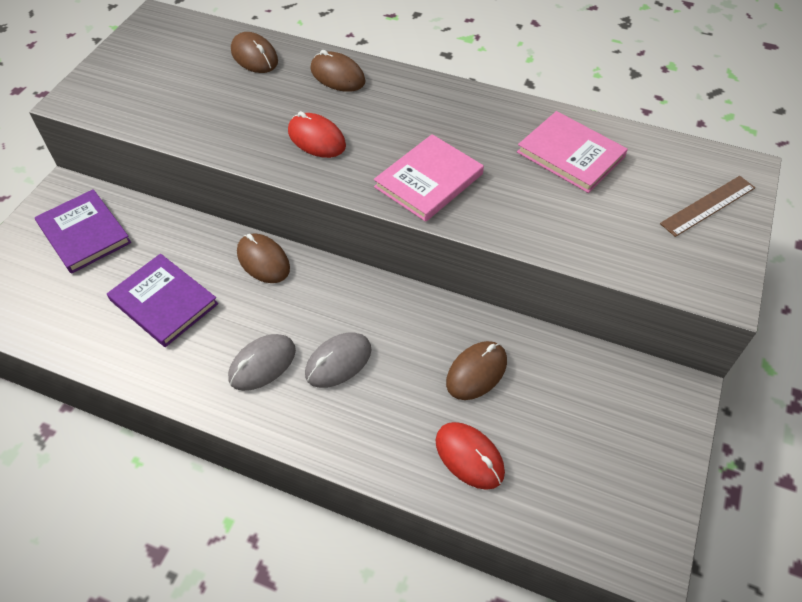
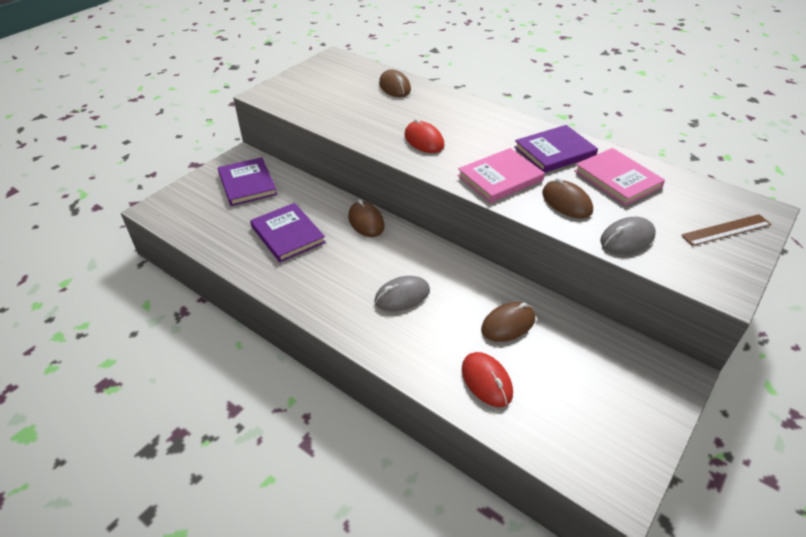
camera: 15 degrees right, 10 degrees down
(262, 364) = (345, 286): grey mouse -> grey mouse (627, 238)
(337, 75) = (451, 105): brown mouse -> brown mouse (566, 202)
(486, 126) = (554, 151): none -> purple book

